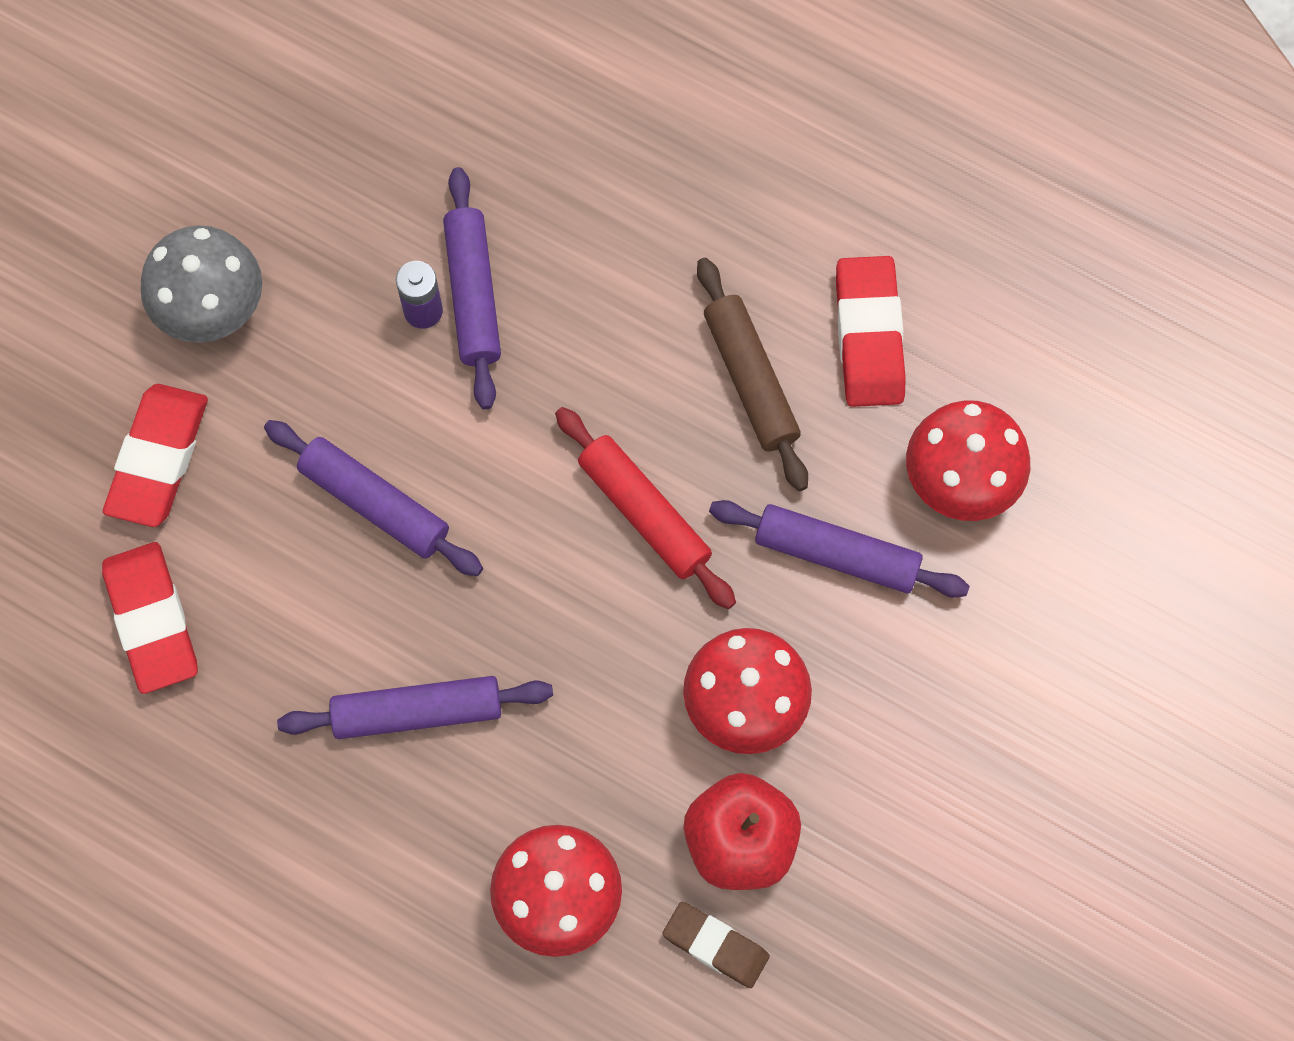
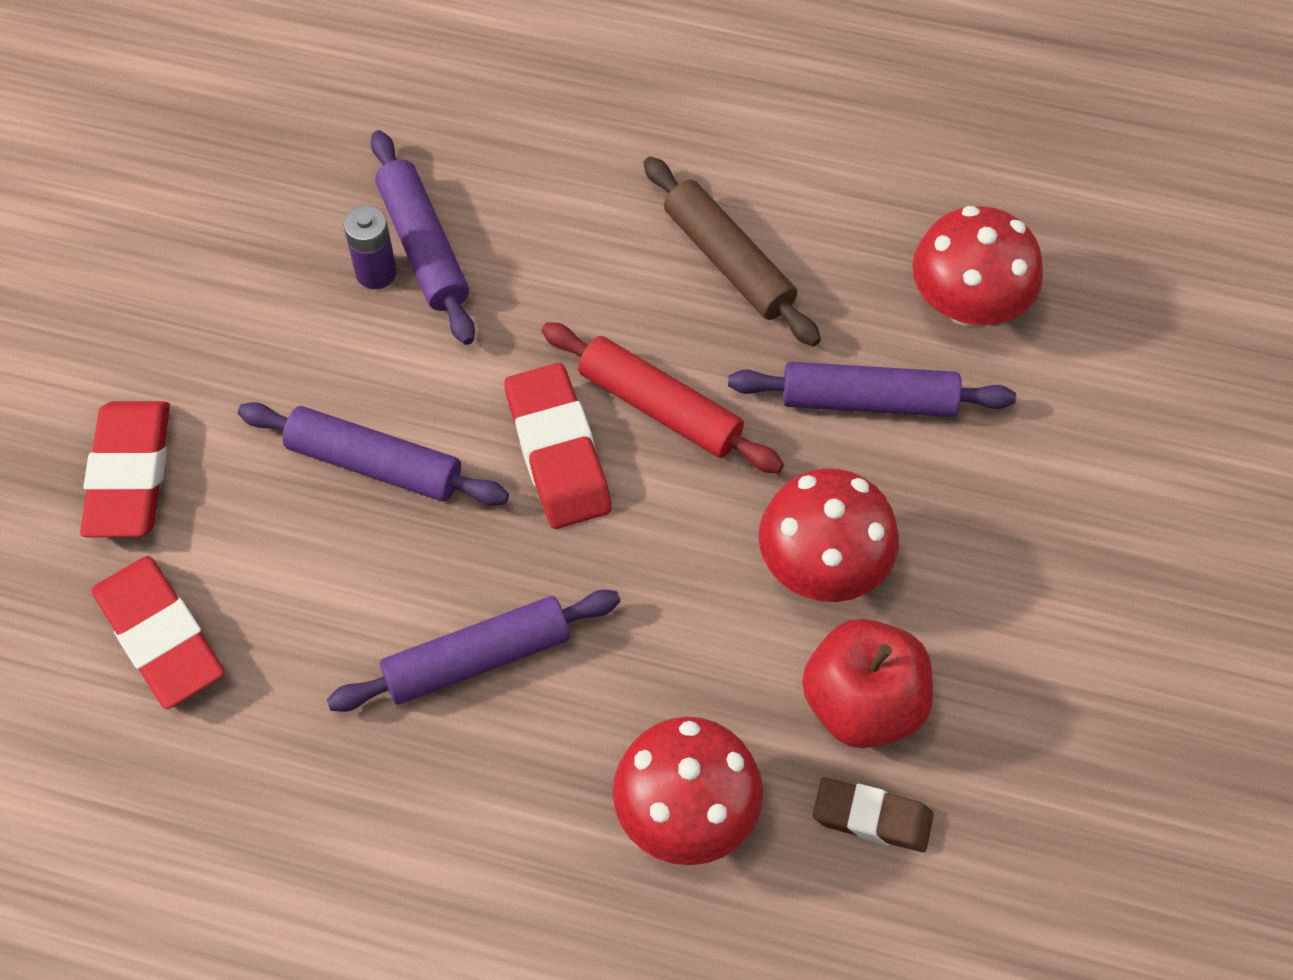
camera: 15 degrees left, 10 degrees down
(211, 308) = (152, 319): grey mushroom -> none
(869, 336) = (832, 196): red eraser -> red eraser (558, 452)

